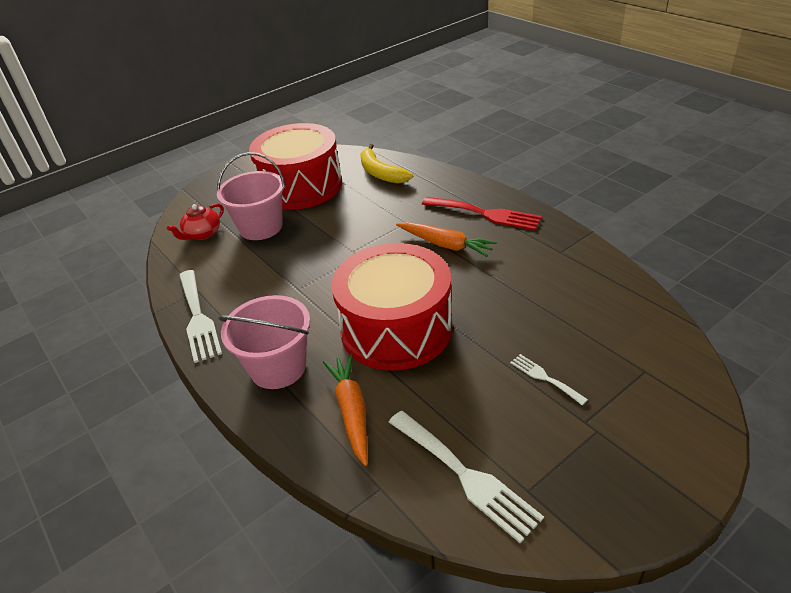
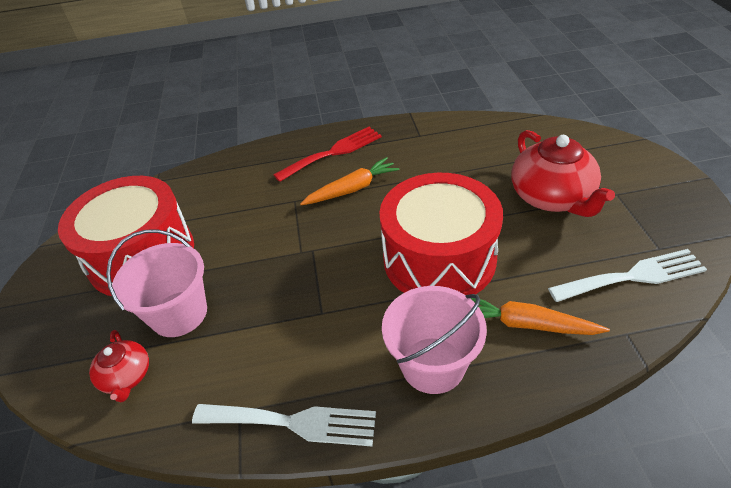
camera: 60 degrees left, 5 degrees up
(380, 173) = (194, 190): yellow banana -> none
(544, 377) = (552, 197): white fork -> red teapot

